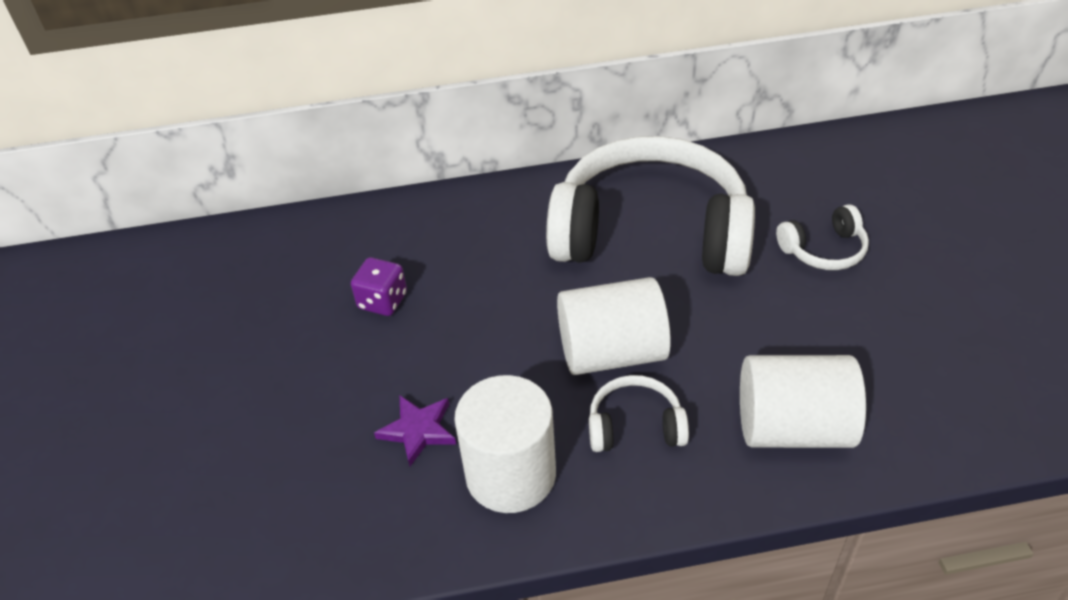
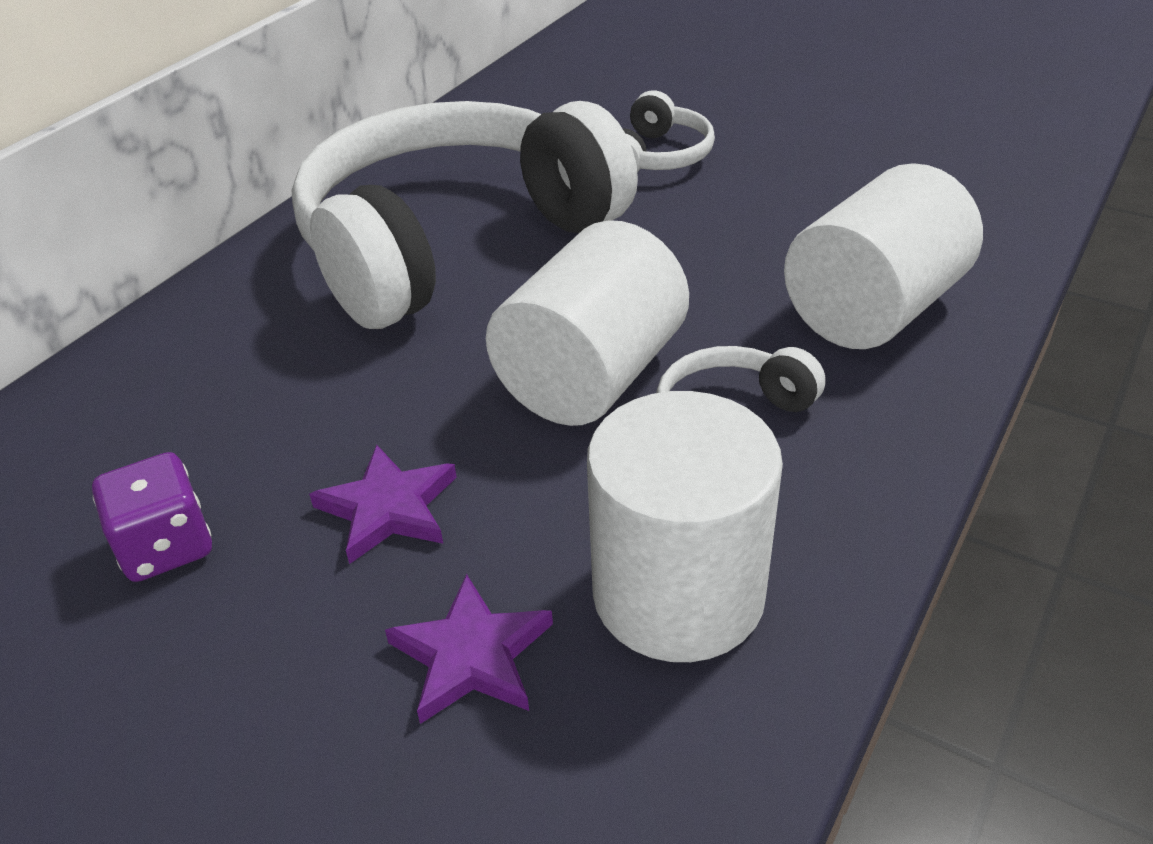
camera: 50 degrees left, 5 degrees down
(463, 347) = (388, 508): none -> purple star

